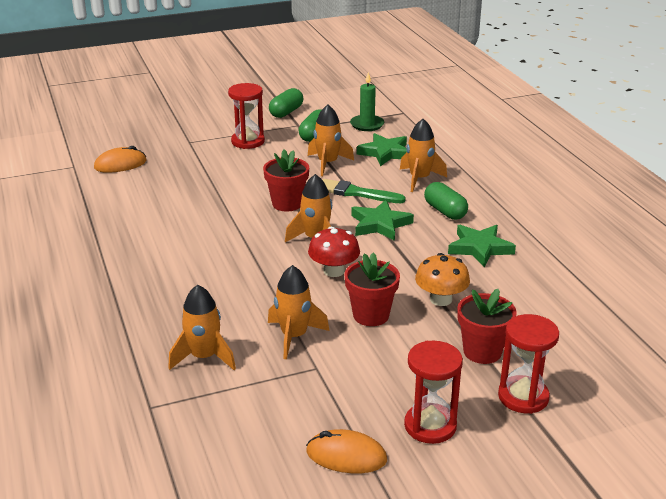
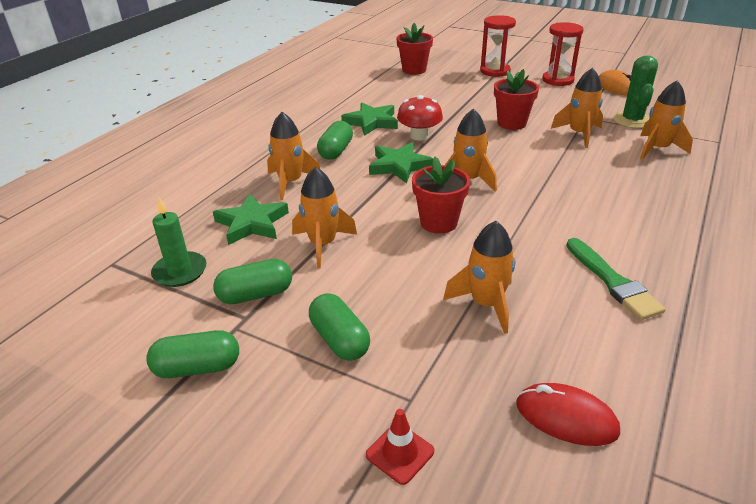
camera: 130 degrees left, 5 degrees up
(120, 164) = (566, 418): orange mouse -> red mouse
(173, 131) = (400, 453): none -> red traffic cone
(201, 181) = (486, 304): none -> orange rocket
(248, 141) = (339, 340): red hourglass -> green capsule
(265, 391) = (632, 120): none -> green cactus
(334, 271) = (492, 154): red mushroom -> red mushroom (419, 136)
(356, 193) = (363, 199): green brush -> green brush (613, 282)
(441, 299) = (454, 112): orange mushroom -> none
(482, 352) = (480, 88): red flower pot -> red flower pot (414, 70)

